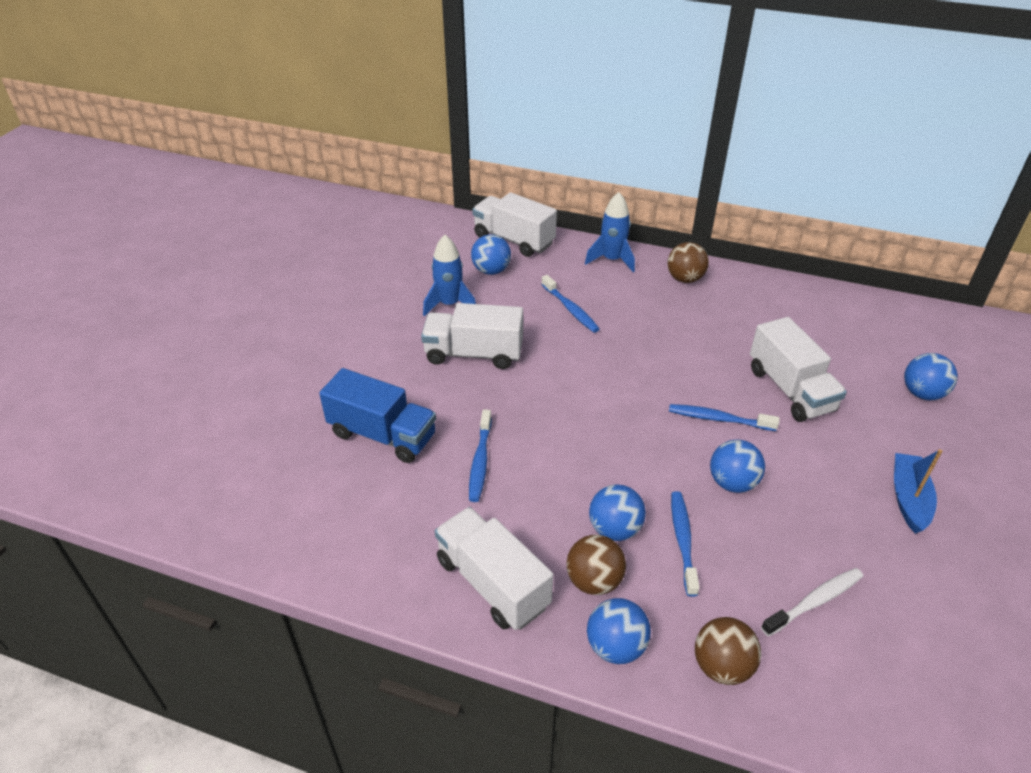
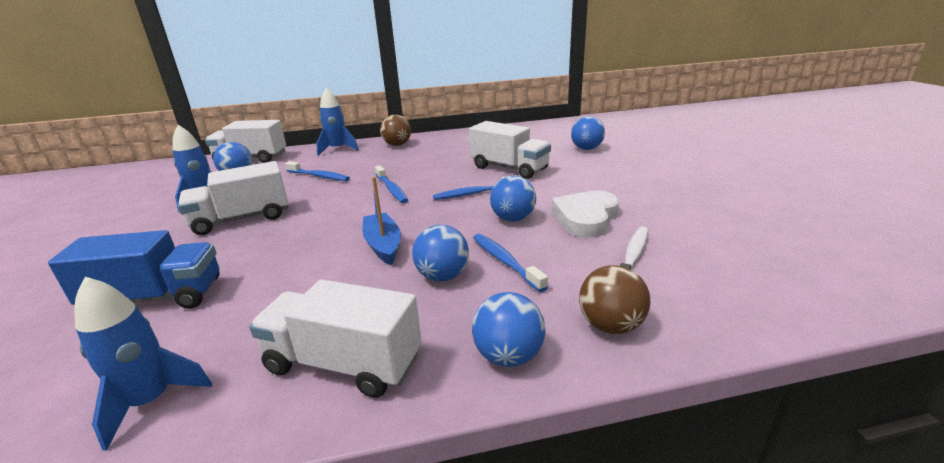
camera: 30 degrees left, 15 degrees down
(361, 546) = (151, 401): none -> blue rocket
(480, 461) = (281, 279): blue toothbrush -> blue toothbrush (391, 189)
(594, 581) = (450, 317): brown ball -> none
(813, 521) = (586, 218): none -> white heart
(908, 498) = (629, 189): blue boat -> blue boat (383, 245)

